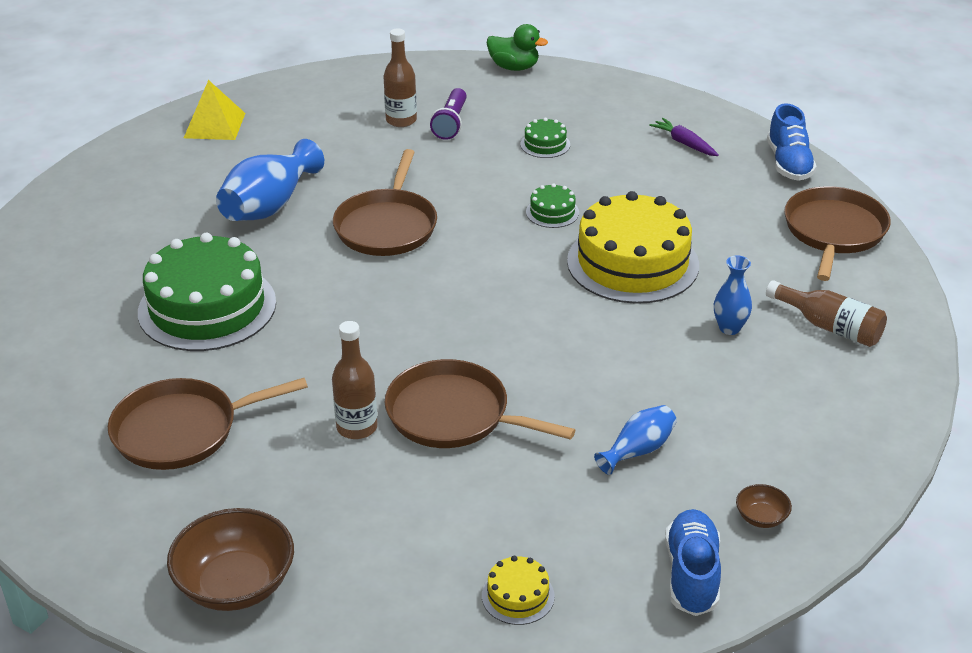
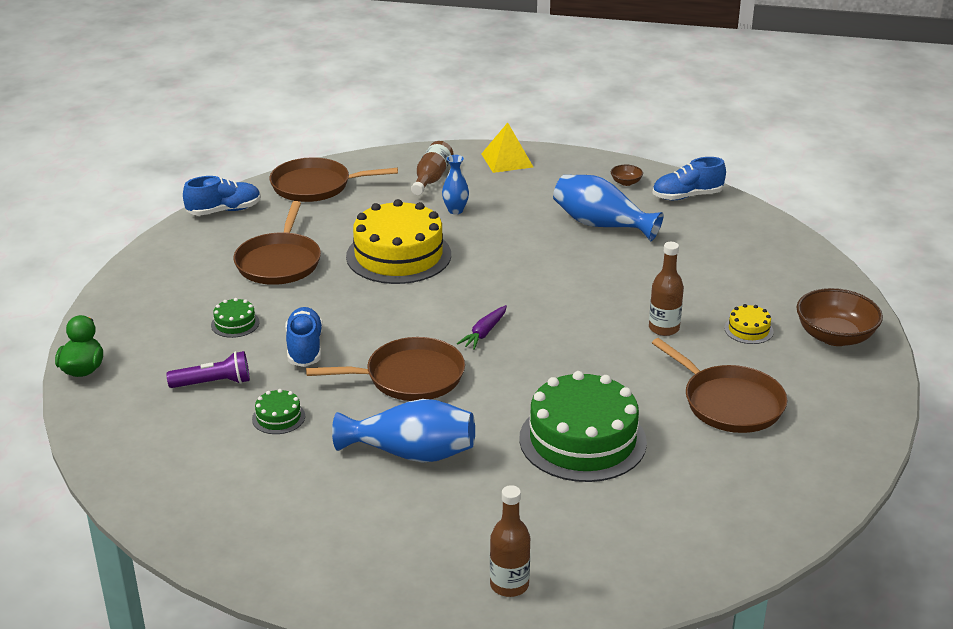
camera: 110 degrees left, 5 degrees down
(214, 125) = (272, 543): yellow pyramid -> yellow pyramid (507, 160)
(401, 120) = (217, 415): brown bottle -> brown bottle (509, 585)
(454, 414) = (620, 294): brown pan -> brown pan (279, 262)
(476, 176) = (305, 348): none -> blue shoe
(518, 596) = (750, 242): yellow cake -> yellow cake (748, 330)
(552, 212) = (346, 300): green cake -> green cake (278, 417)
(638, 450) = (601, 225): blue vase -> blue vase, size x1.81
(684, 143) = (208, 257): purple carrot -> purple carrot (484, 333)

